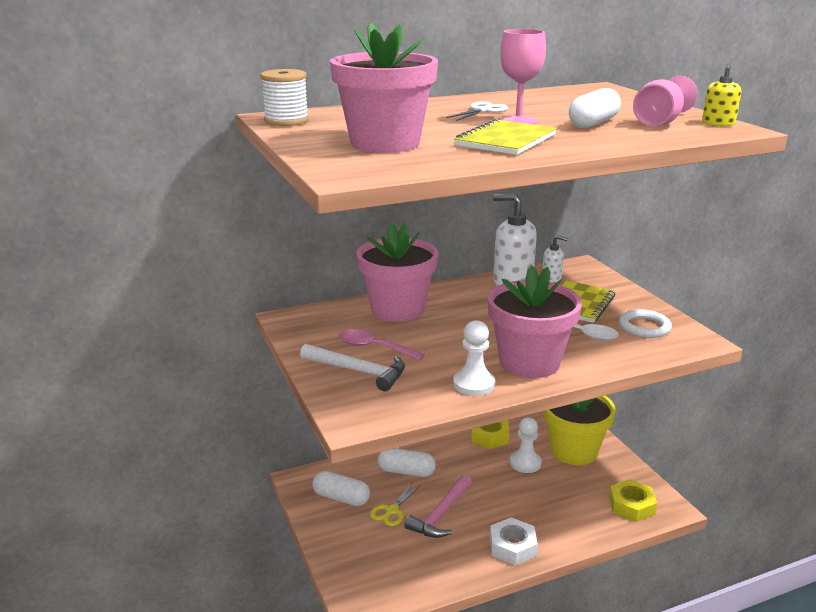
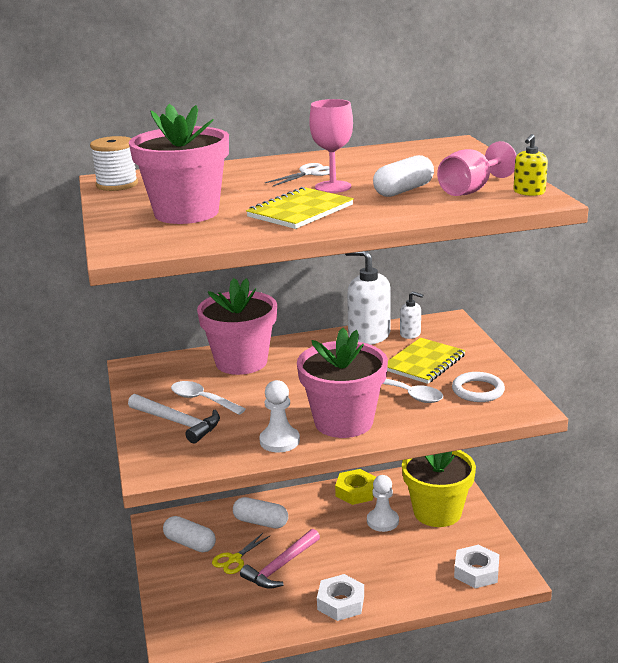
camera: 10 degrees right, 0 degrees up
(374, 347) = (202, 400): pink spoon -> white spoon
(631, 505) = (476, 572): yellow nut -> white nut

